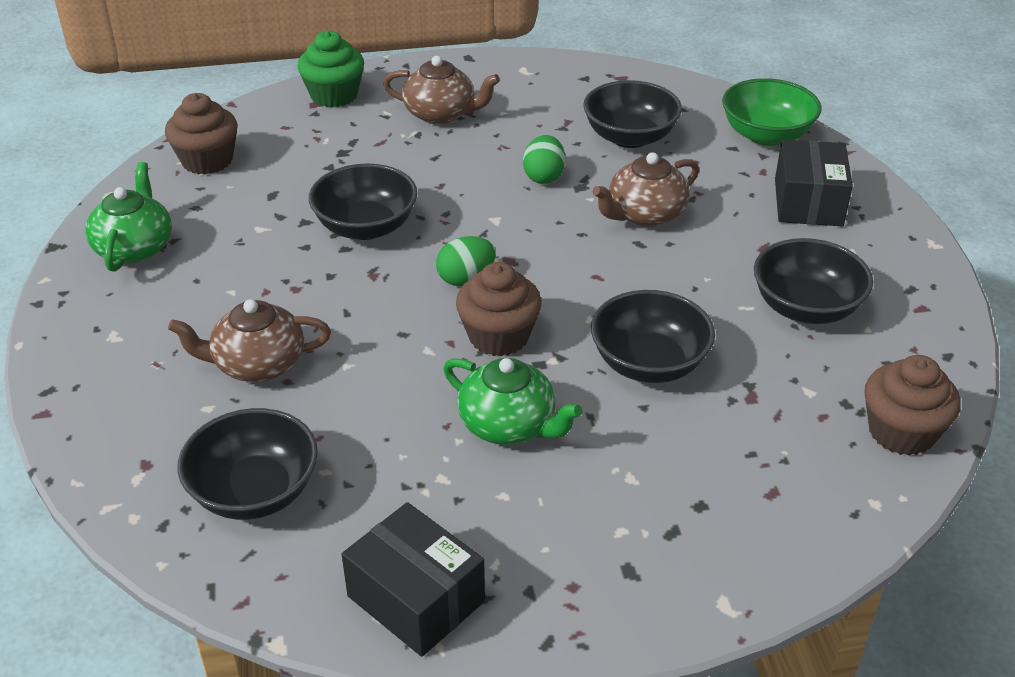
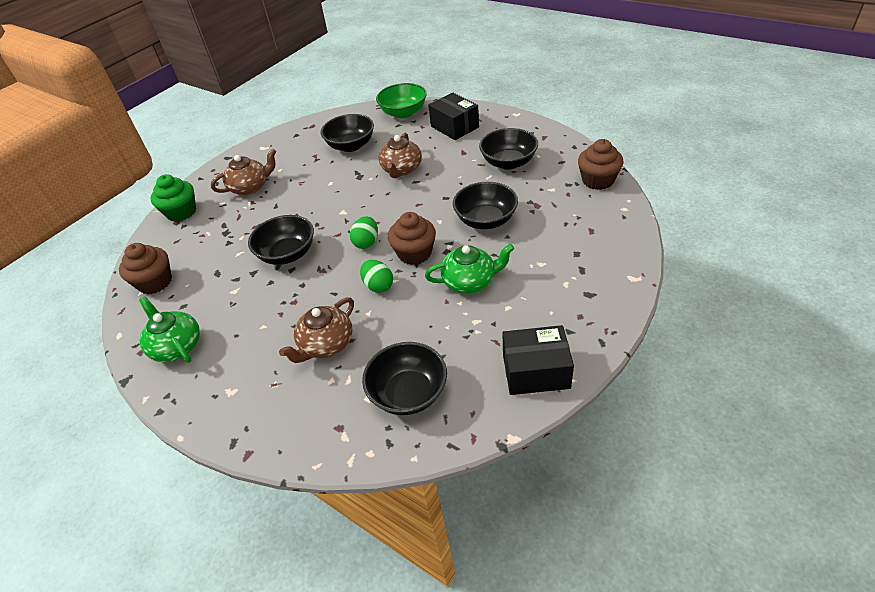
camera: 40 degrees left, 5 degrees up
(544, 176) = (338, 182): green egg -> green egg (378, 286)

